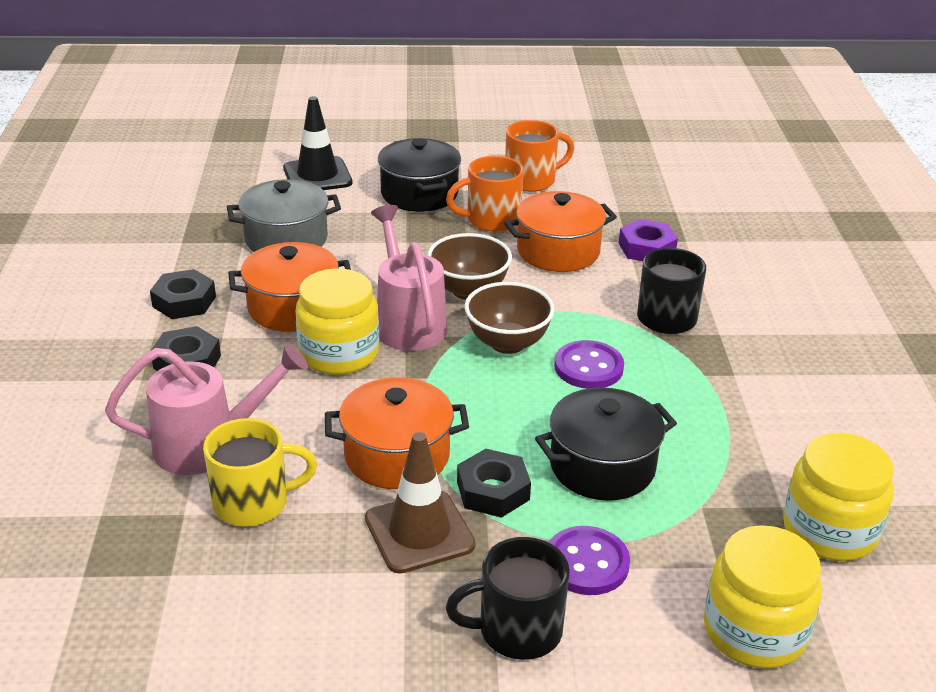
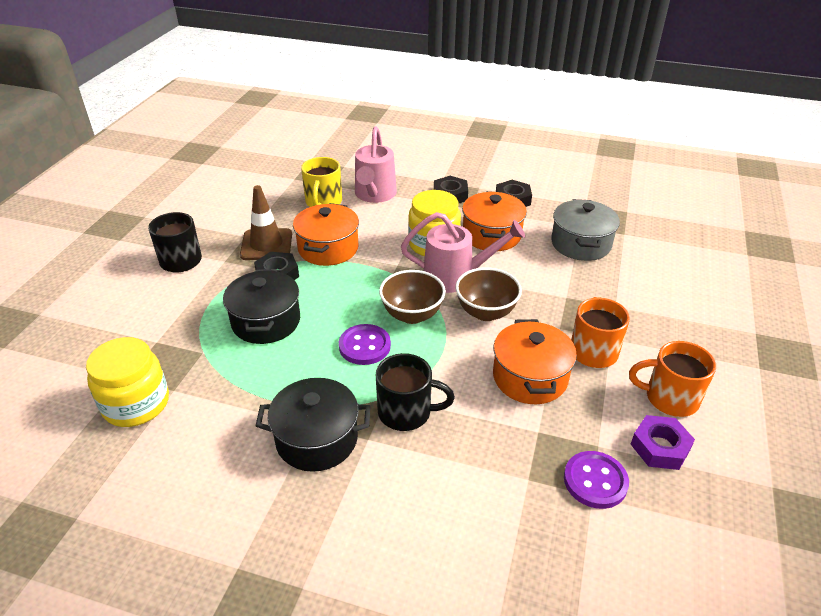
camera: 110 degrees right, 5 degrees up
(317, 176) = (681, 271): black traffic cone -> none
(419, 194) = (645, 319): black pot -> black pot (317, 439)
(532, 180) = (669, 398): orange mug -> orange mug turned 105 degrees clockwise
(586, 563) = (201, 293): purple button -> purple button (595, 481)
(646, 248) = (520, 441): purple nut -> purple nut (660, 447)
(754, 631) = (106, 337): yellow jar -> none

